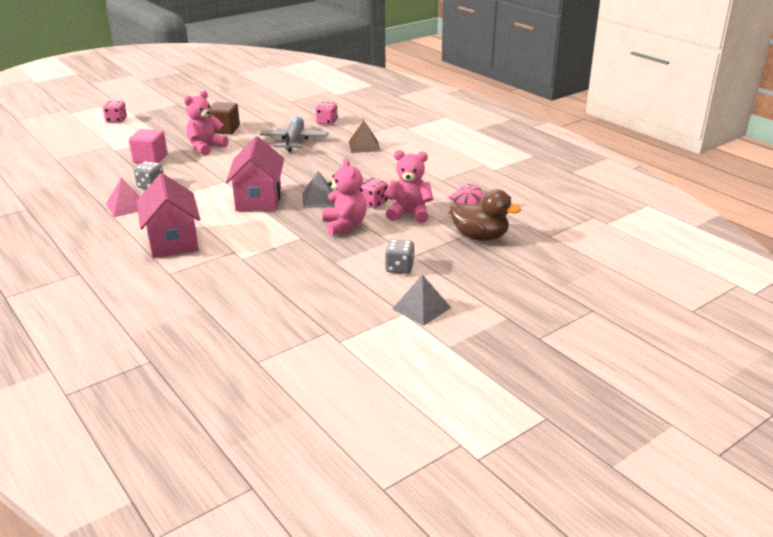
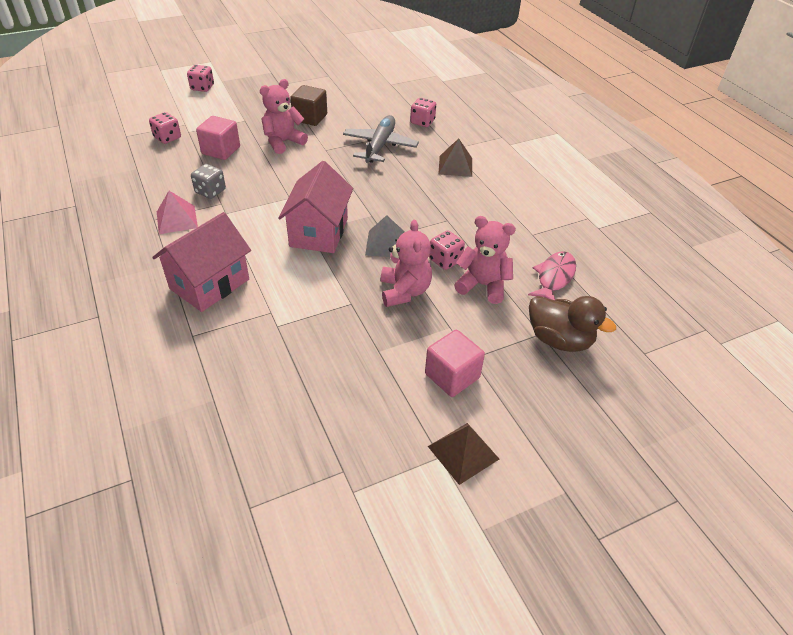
camera: 10 degrees right, 15 degrees up
(96, 156) = (167, 138): none -> pink dice
(173, 241) = (209, 284): pink house -> pink house turned 45 degrees clockwise
(399, 268) = (452, 376): grey dice -> pink cube
(421, 308) = (463, 452): grey pyramid -> brown pyramid

